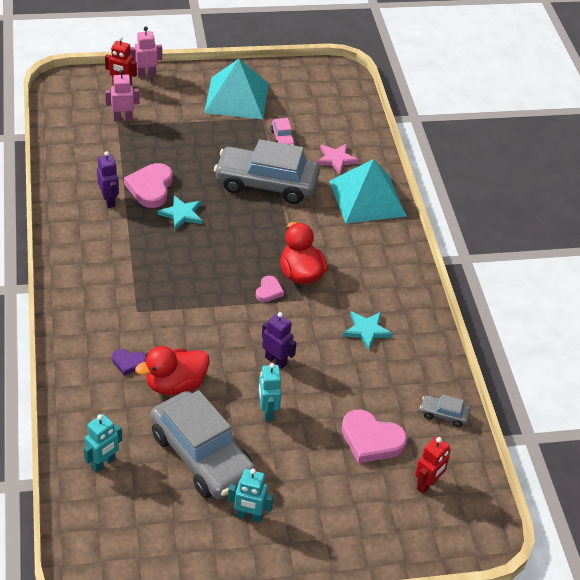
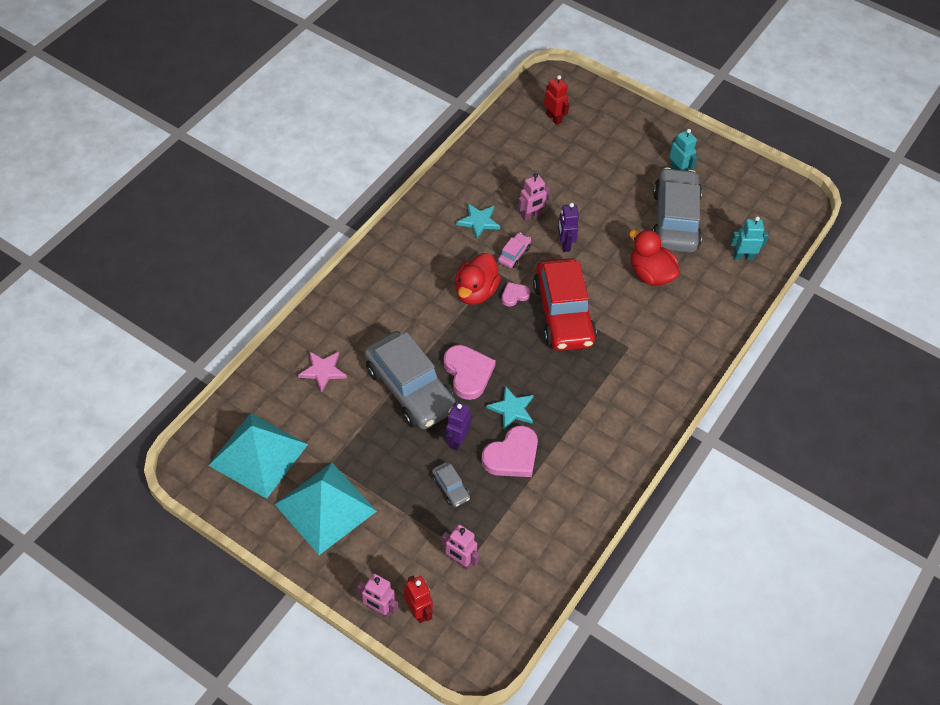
camera: 135 degrees left, 10 degrees up
(109, 201) = (560, 467): purple robot -> purple robot (457, 440)
(128, 363) = (669, 311): purple heart -> none
(175, 385) = (650, 274): red duck -> red duck turned 150 degrees counterclockwise
(215, 302) = (563, 314): none -> red car
(267, 411) = (606, 217): turquoise robot -> none
(282, 139) = (341, 426): pink car -> pink car (514, 254)
(332, 366) = (531, 215): none -> pink robot
(367, 198) = (346, 317): turquoise pyramid -> turquoise pyramid (258, 455)
(371, 440) = (558, 160): pink heart -> pink heart (468, 373)
(427, 484) = (554, 118): red robot -> red robot turned 60 degrees clockwise
(443, 414) = (495, 143): grey car -> grey car (450, 488)

